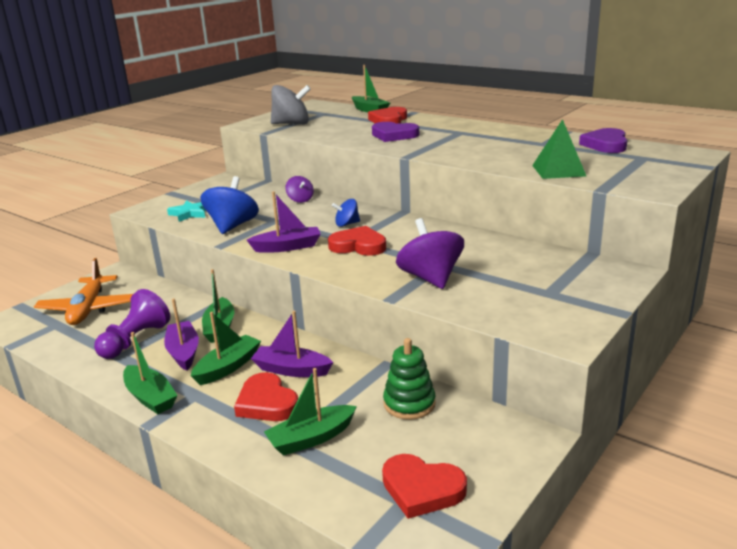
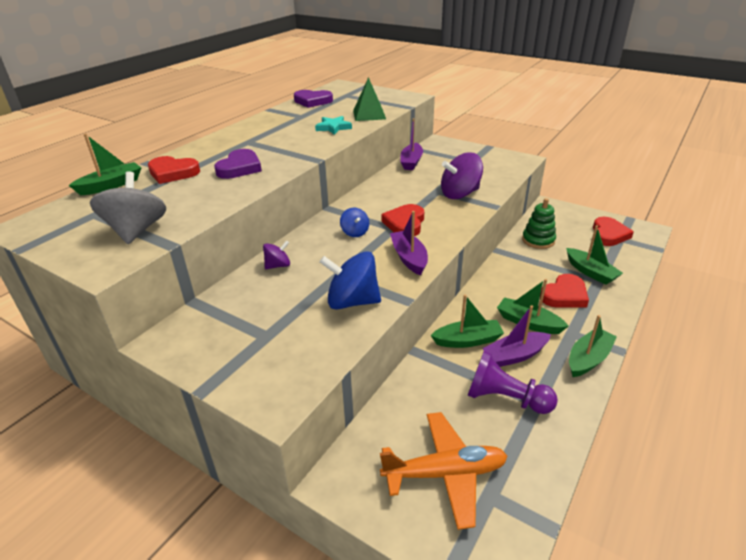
camera: 95 degrees left, 10 degrees up
(190, 213) = (303, 347): turquoise star -> turquoise star (333, 128)
(292, 370) = (519, 289): purple boat -> purple boat (411, 162)

